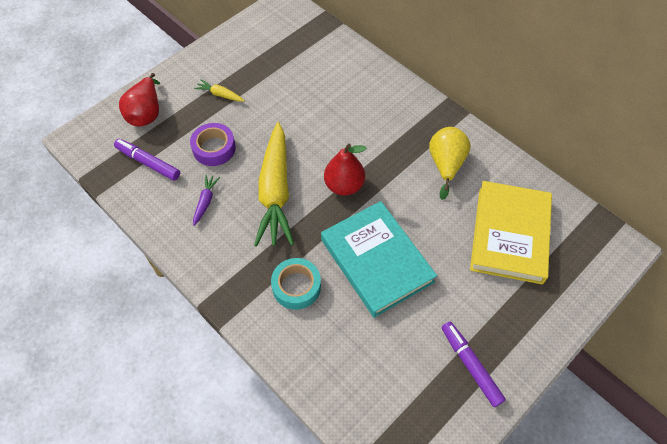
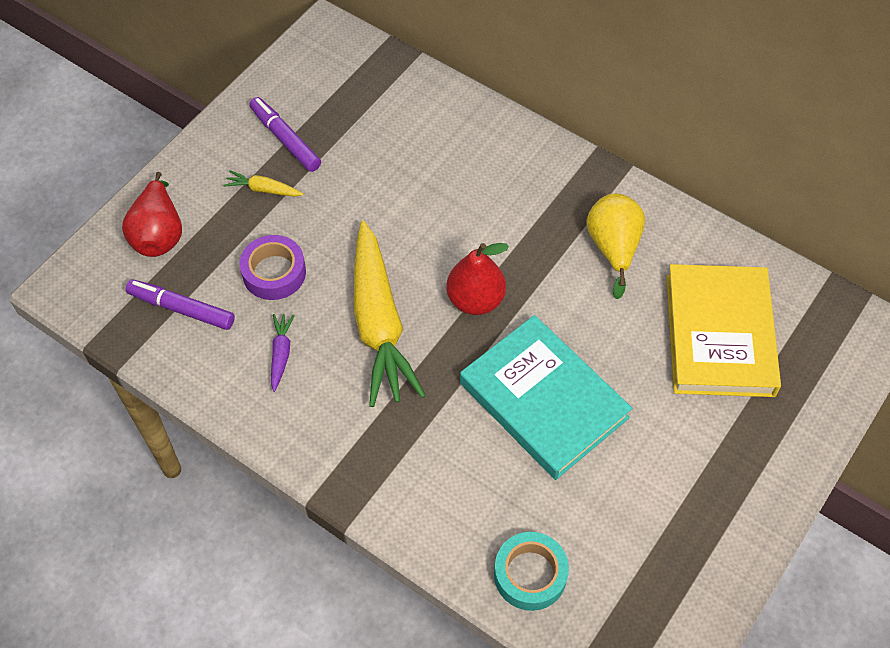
camera: 10 degrees left, 0 degrees up
(296, 286) = (439, 455): turquoise tape -> turquoise tape (530, 574)
(470, 365) = (698, 522): purple marker -> purple marker (285, 139)

